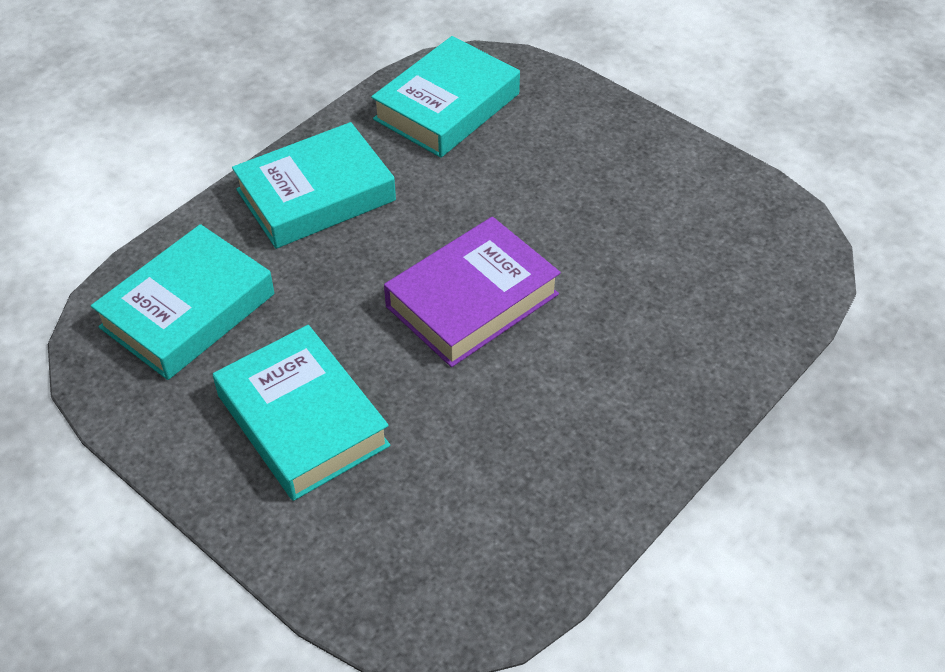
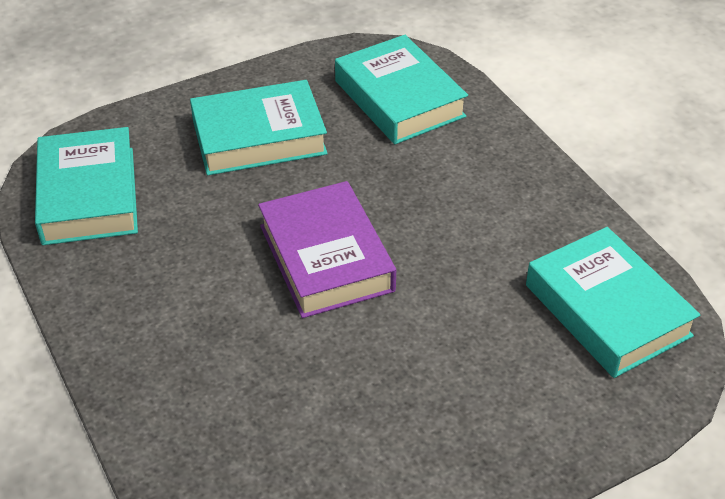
camera: 110 degrees right, 5 degrees down
(316, 195) = (504, 189): turquoise book -> turquoise book (89, 195)

